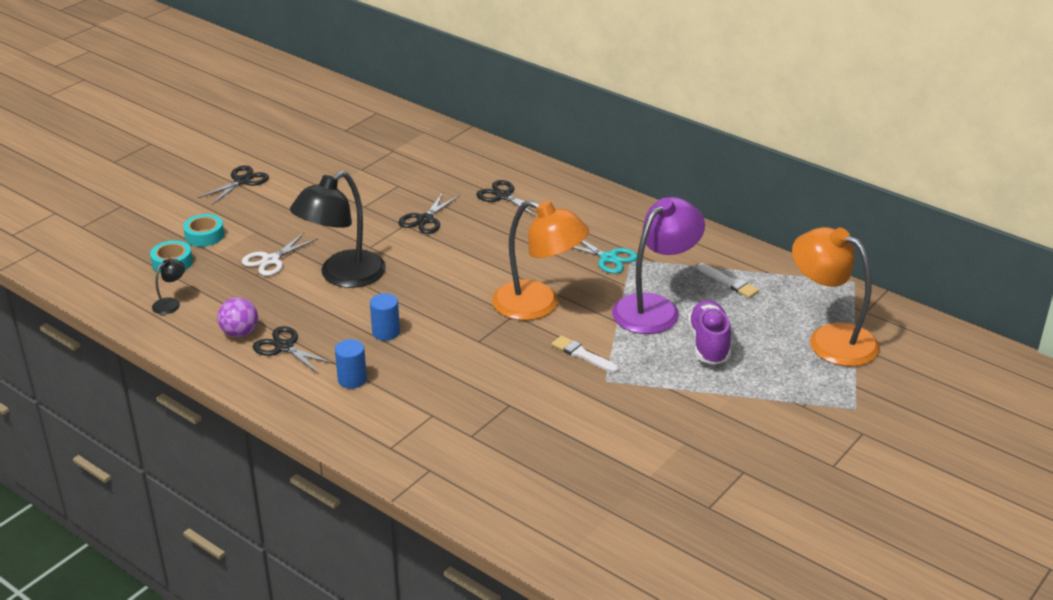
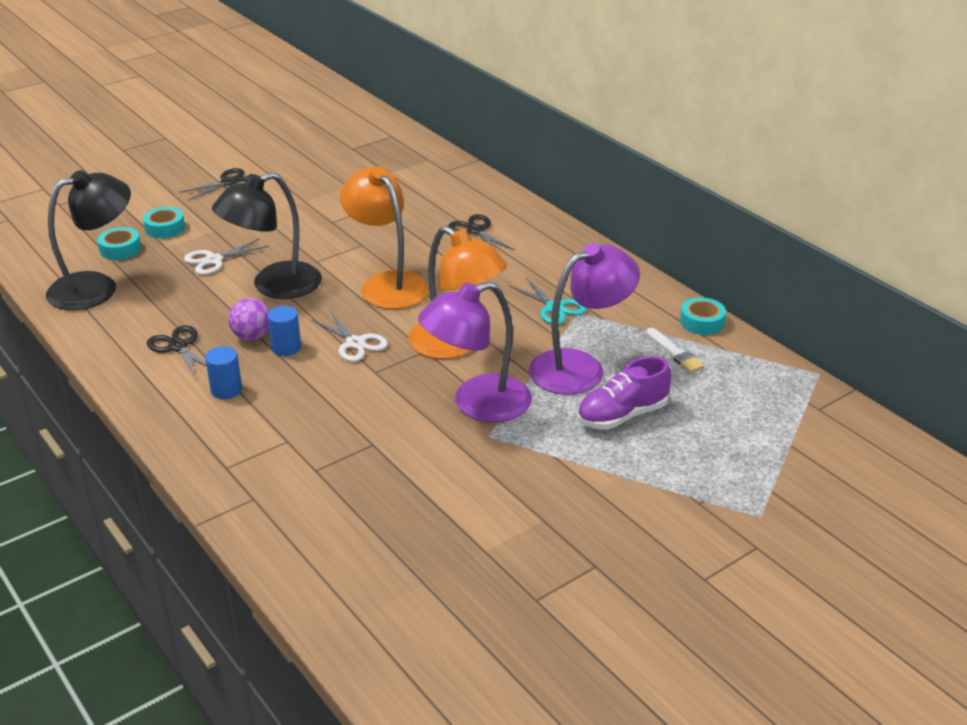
camera: 15 degrees right, 0 degrees up
(171, 303) = (96, 287): black lamp -> black lamp, size x2.42
(240, 333) = (144, 326): purple ball -> purple ball (252, 336)
(425, 219) = (385, 243): black scissors -> none
(447, 318) = (355, 343): none -> white scissors
(582, 355) = (477, 404): white brush -> purple lamp
(709, 344) = (622, 415): purple shoe -> purple shoe turned 135 degrees counterclockwise
(739, 251) = (702, 322): none -> turquoise tape
(830, 339) = (764, 433): orange lamp -> orange lamp (387, 284)

